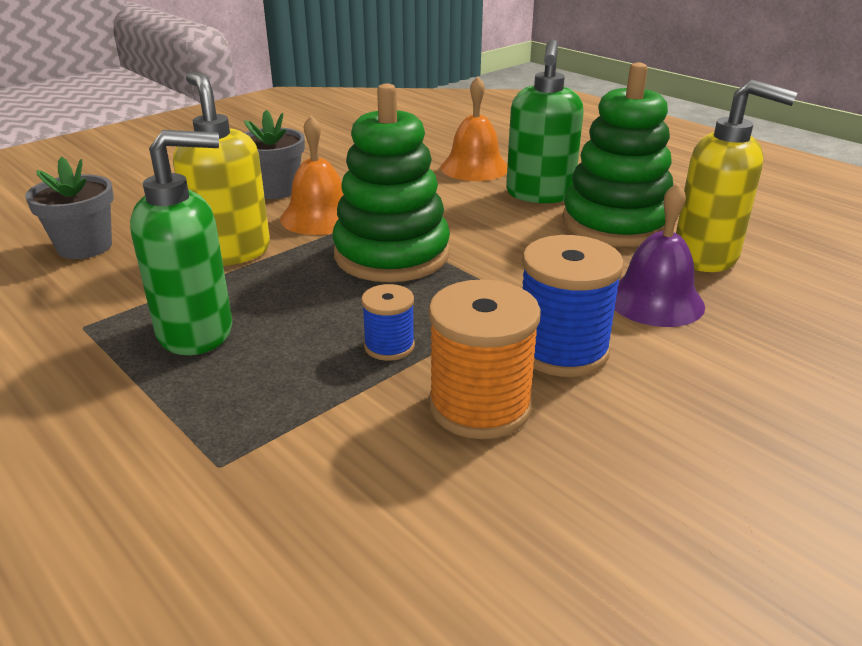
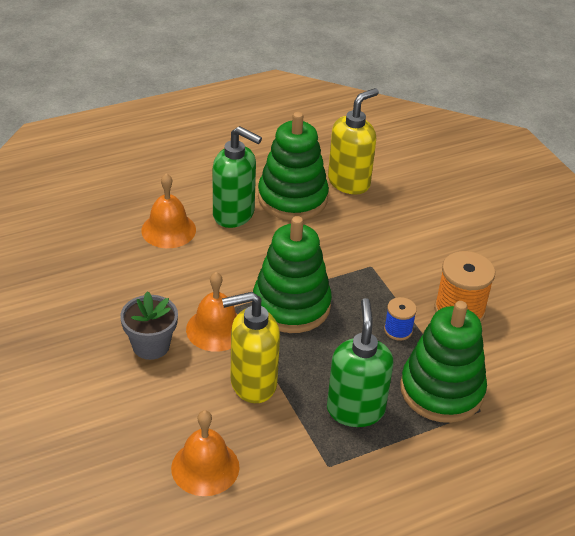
camera: 75 degrees left, 10 degrees up
(85, 247) = (205, 467): grey flower pot -> orange bell
(260, 411) = (441, 390): none -> green stacking toy
(562, 350) = (422, 268): blue spool -> none
(655, 300) = (387, 219): purple bell -> none

